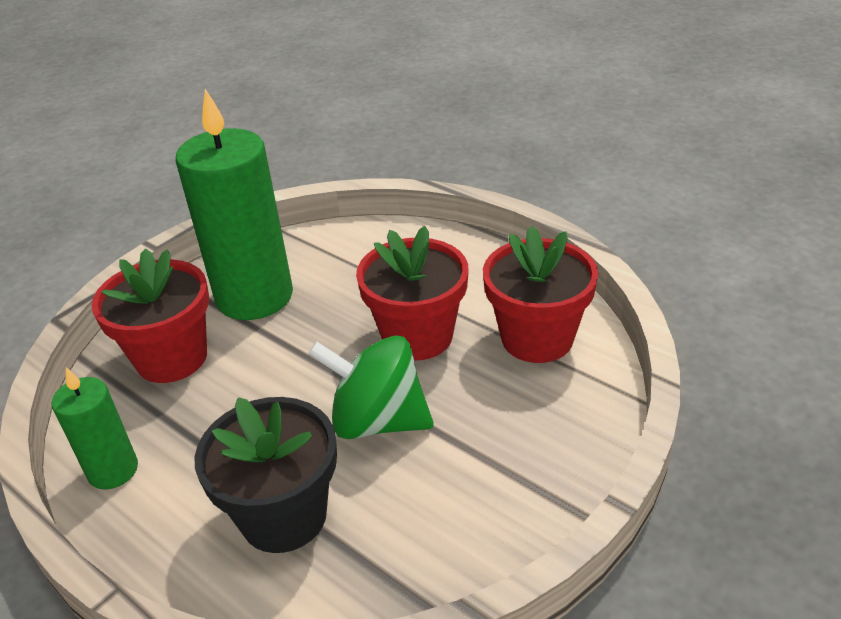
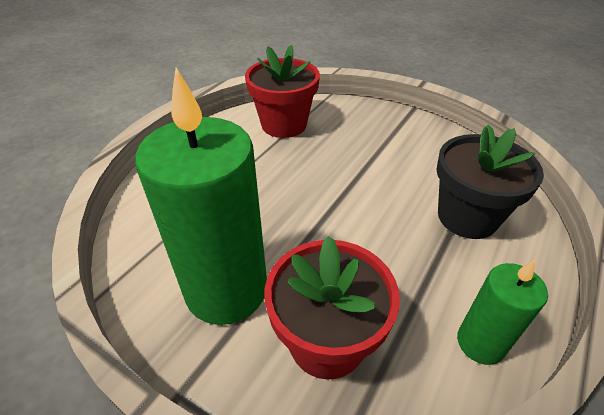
camera: 100 degrees left, 5 degrees up
(378, 421) = (371, 184): green spinning top -> none
(417, 336) = (284, 174): red flower pot -> none

